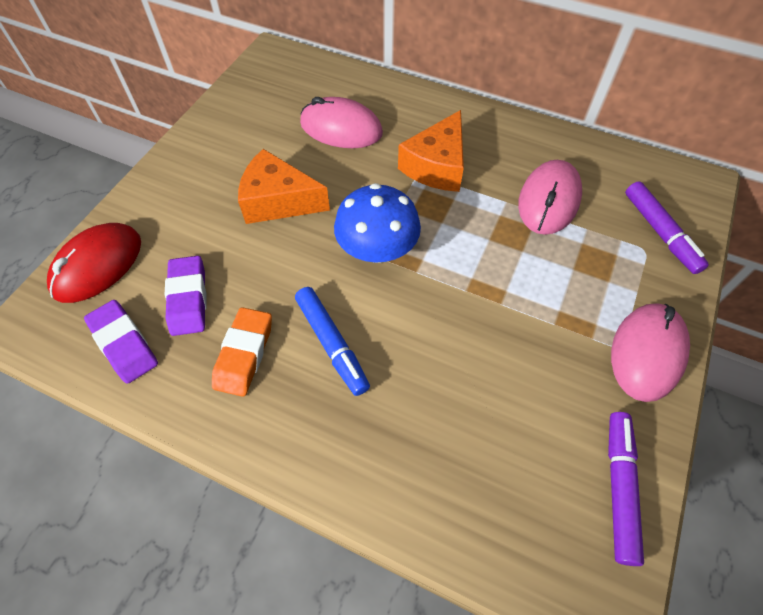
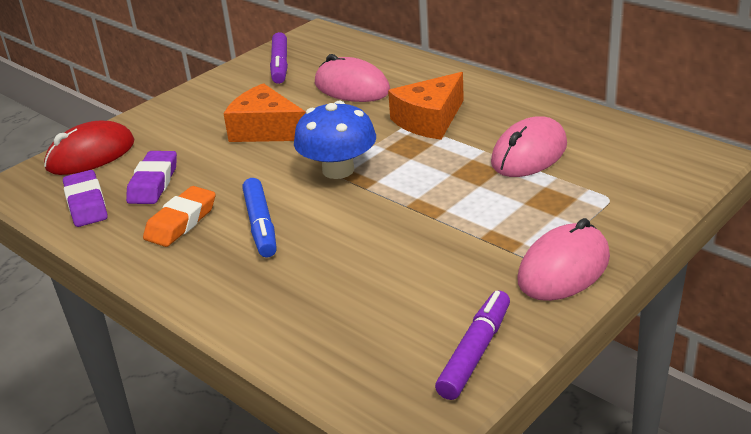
camera: 20 degrees right, 25 degrees down
(660, 232) = (635, 188): purple marker -> purple marker (280, 65)

